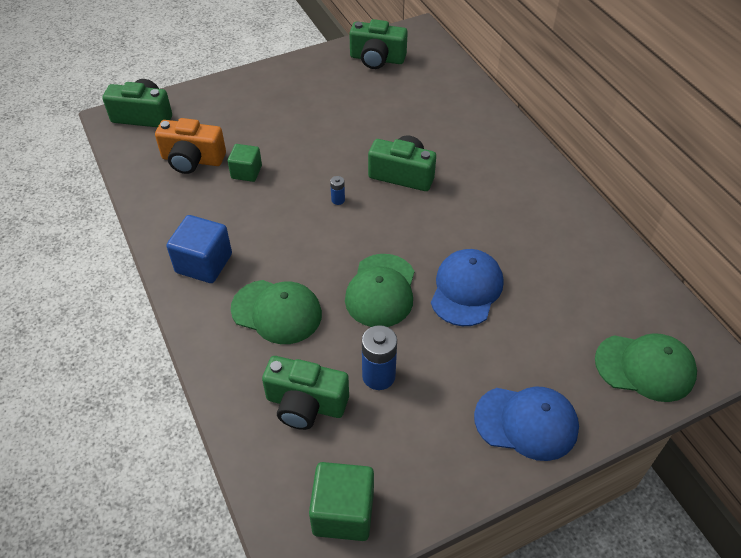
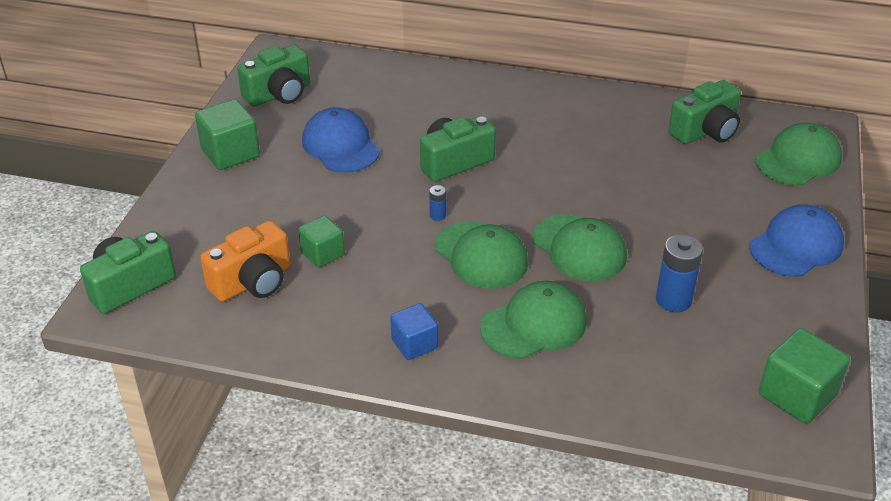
camera: 50 degrees left, 10 degrees down
(204, 263) = (414, 344): blue cube -> blue cube, size x0.64
(297, 77) = (230, 153): none -> green cube
(305, 404) = (662, 360): green camera -> green camera (705, 131)
(320, 244) = (481, 255): none -> green cap
(466, 289) = (630, 201): blue cap -> blue cap (340, 146)

